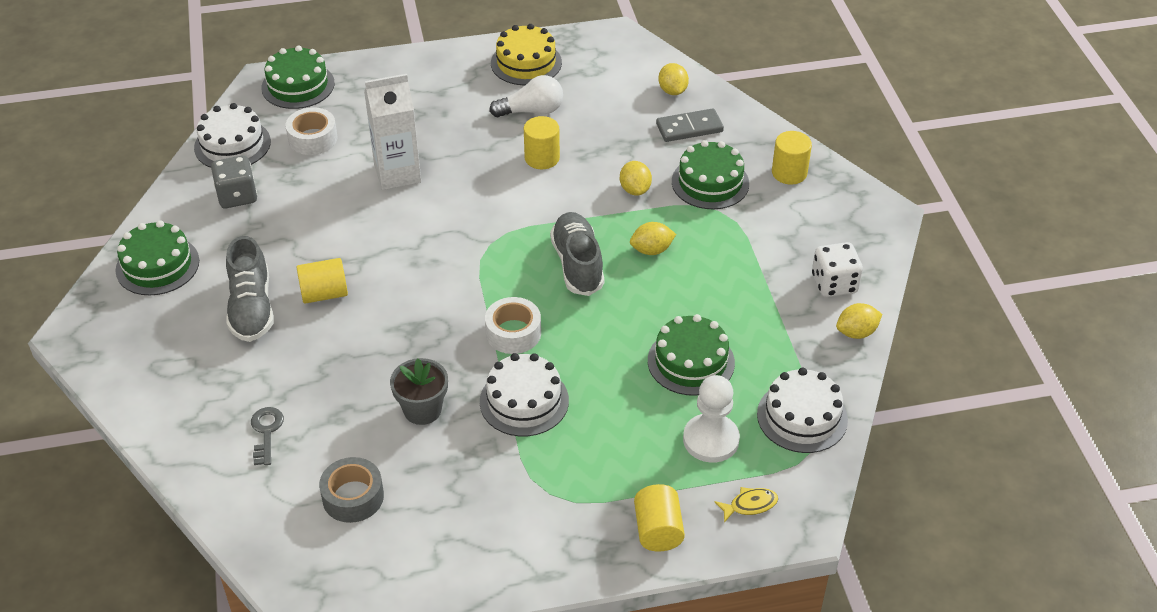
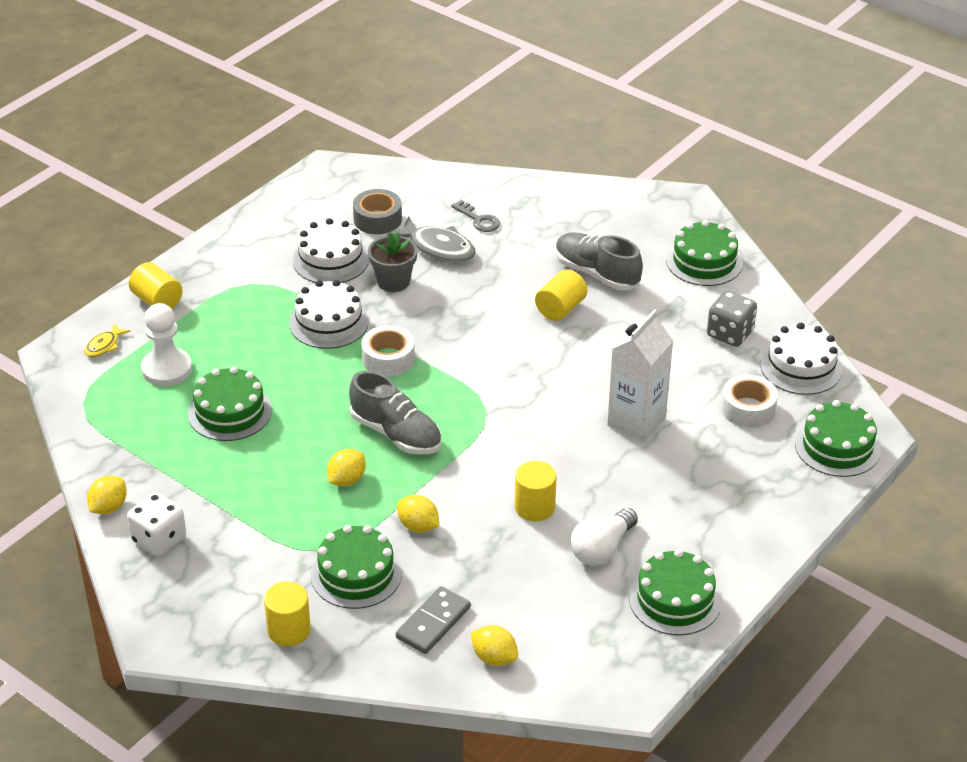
camera: 140 degrees right, 5 degrees down
(341, 422) = (438, 248): none -> grey fish
(526, 63) = (675, 600): yellow cake -> green cake
(802, 417) = (108, 419): white cake -> white cake (331, 260)

